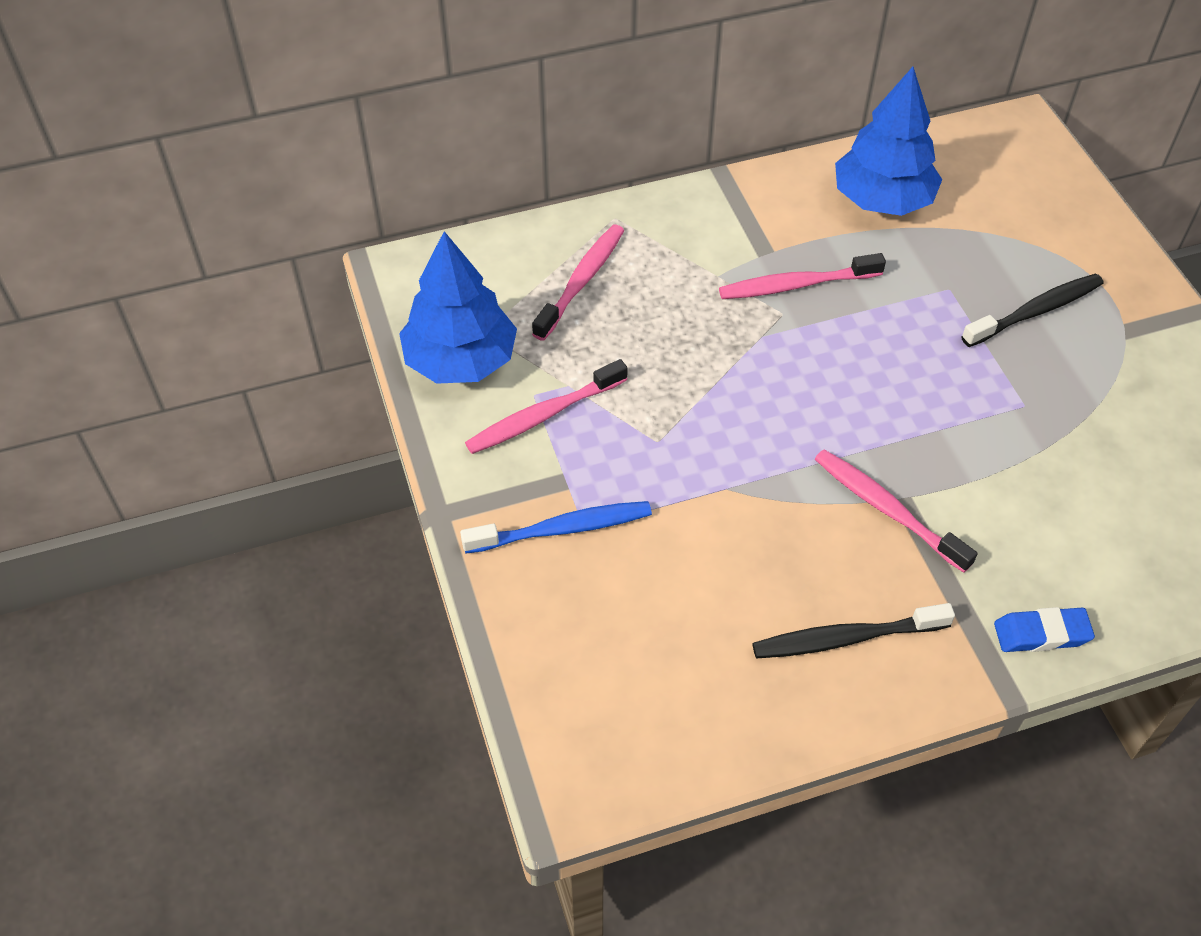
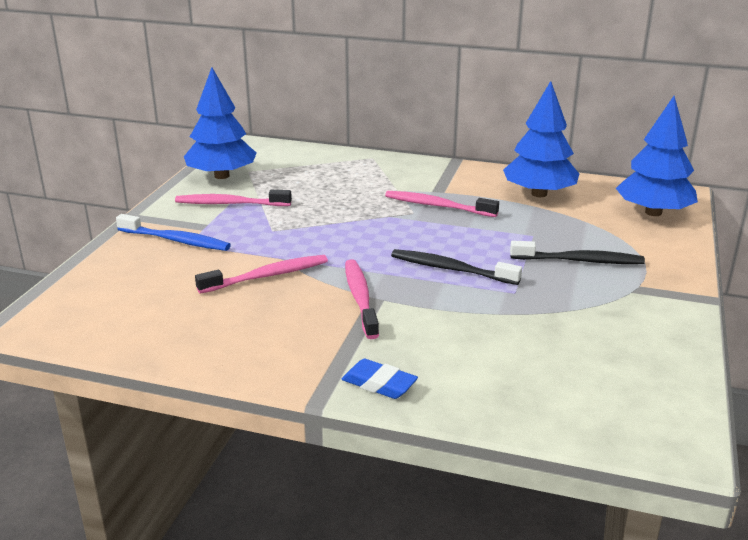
camera: 35 degrees right, 25 degrees down
(581, 281) = (321, 171): pink toothbrush -> pink toothbrush (267, 276)
(846, 638) = (255, 334): black toothbrush -> black toothbrush (451, 269)
(1028, 177) = (653, 212): none -> blue tree

